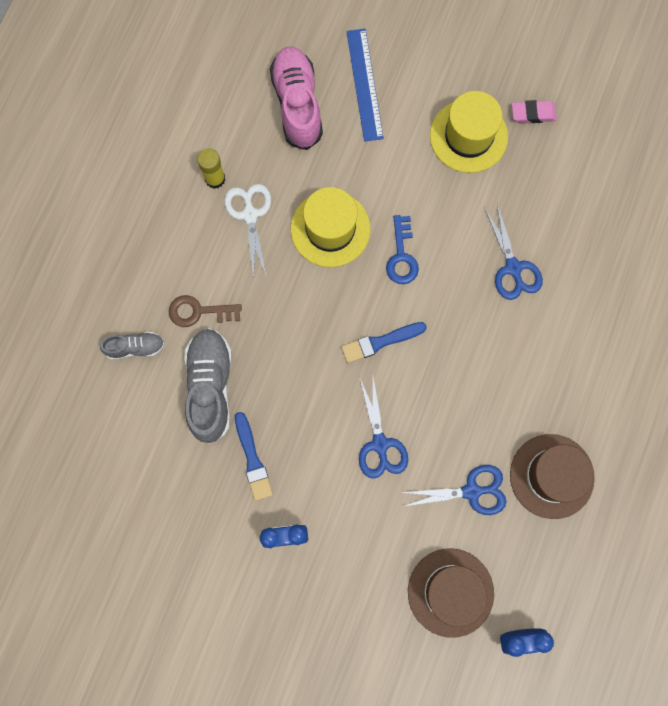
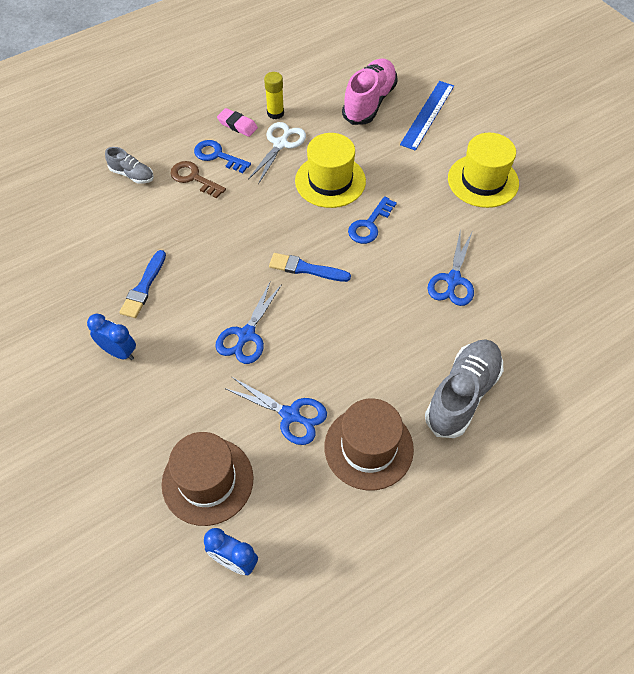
camera: 35 degrees right, 20 degrees down
(200, 270) = (217, 156): none -> blue key
(210, 387) = (158, 225): grey shoe -> grey shoe (462, 394)
(533, 114) = (546, 193): pink eraser -> pink eraser (237, 125)

